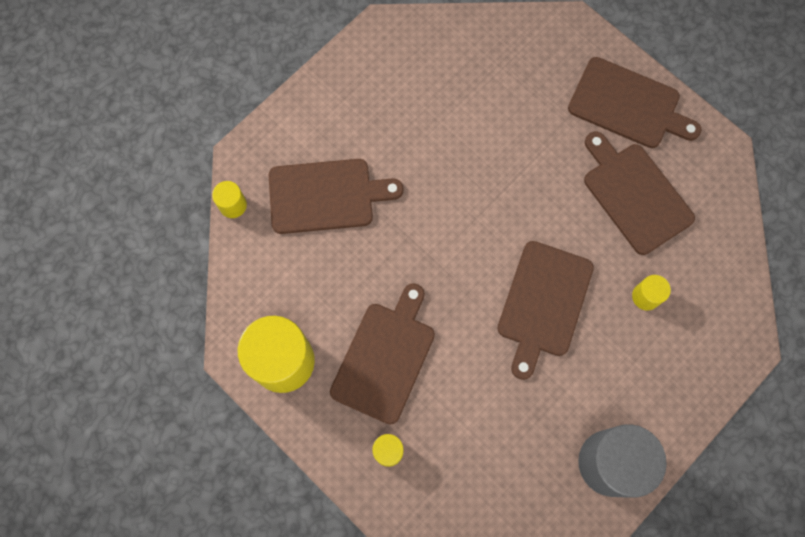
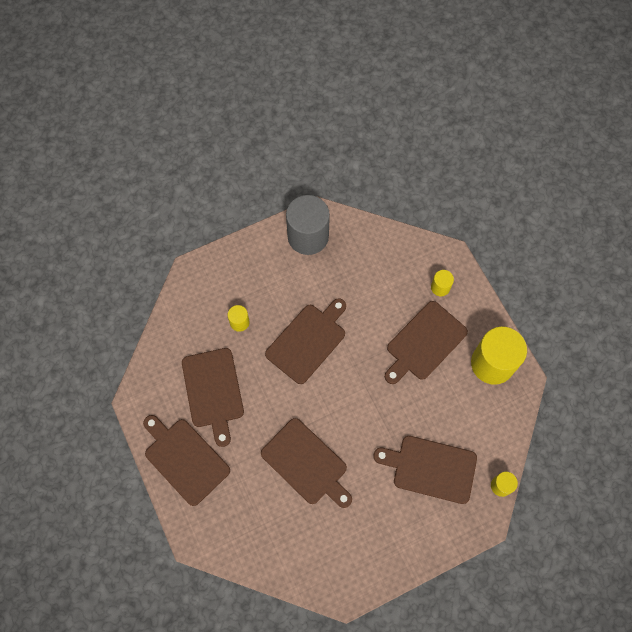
camera: 160 degrees left, 5 degrees down
(480, 149) = (306, 463): none -> brown cutting board

